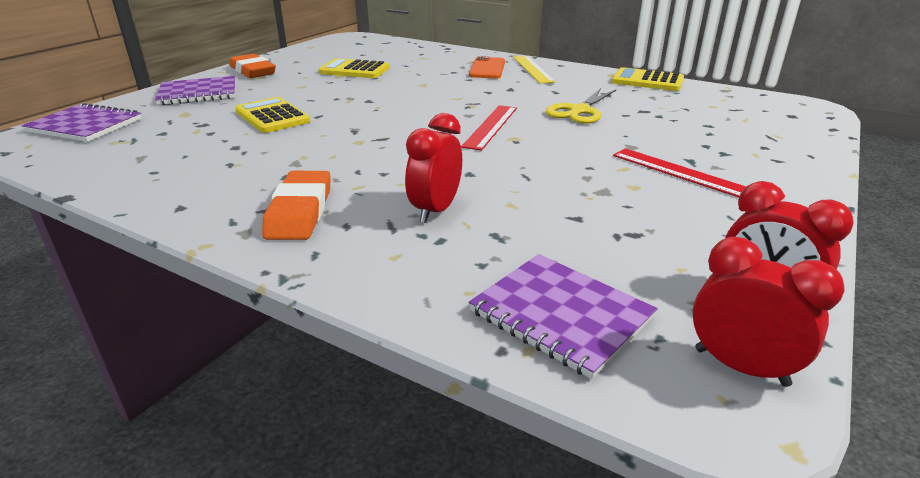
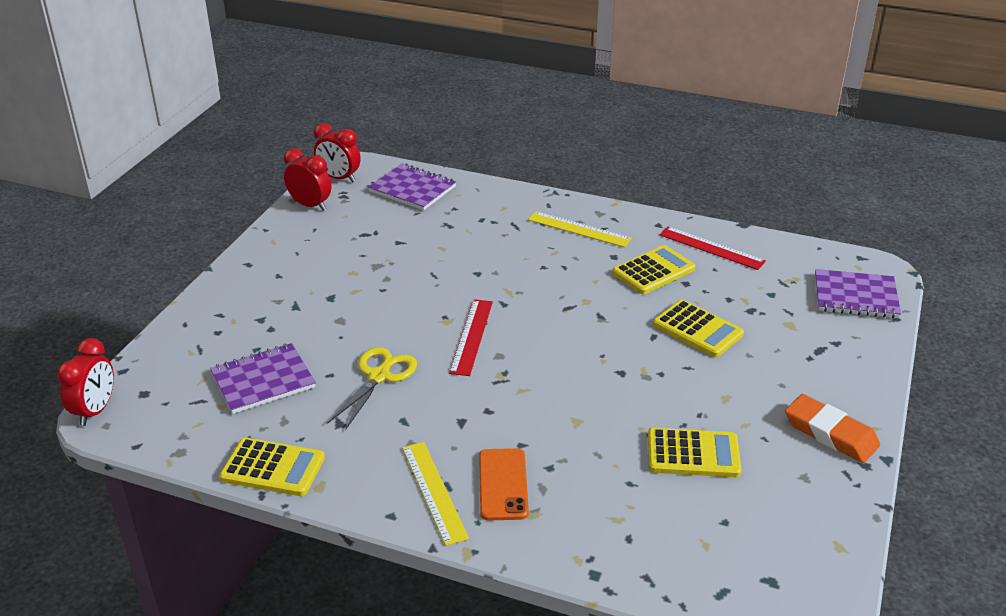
camera: 170 degrees right, 5 degrees up
(198, 93) = (828, 366): purple notebook -> purple notebook (263, 380)
(256, 159) = (653, 271): none -> yellow calculator
(299, 211) = (579, 229): orange eraser -> yellow ruler
(435, 210) = (491, 238): red clock -> red clock (95, 411)
(681, 173) = (310, 290): red ruler -> red ruler (711, 248)

